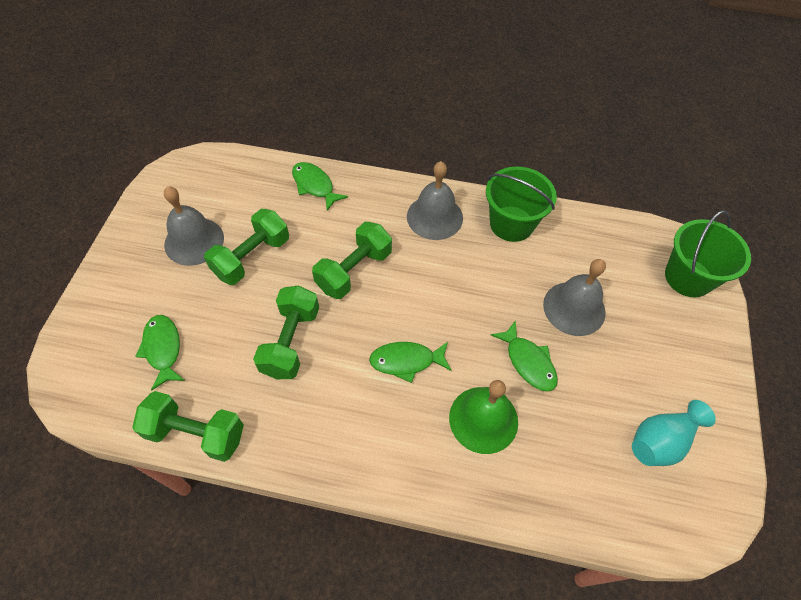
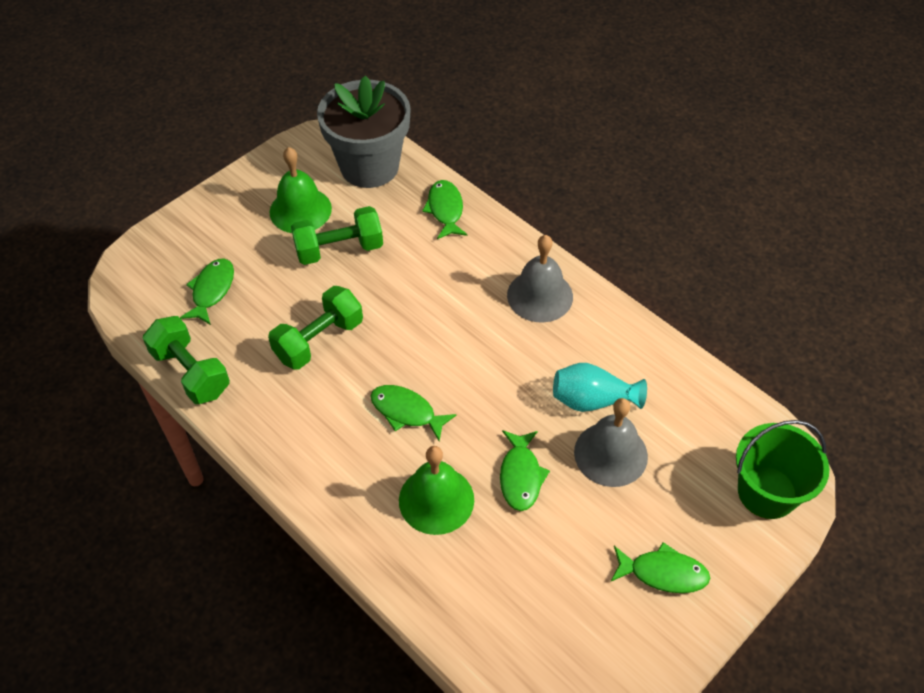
camera: 35 degrees right, 5 degrees down
(194, 241) = (300, 210): grey bell -> green bell
(228, 179) = (369, 166): none -> grey flower pot
(354, 270) = (421, 307): green dumbbell -> none
(511, 223) = (615, 341): green bucket -> none
(660, 441) = (592, 618): turquoise vase -> turquoise vase (592, 400)
(676, 375) = (663, 573): none -> green fish

